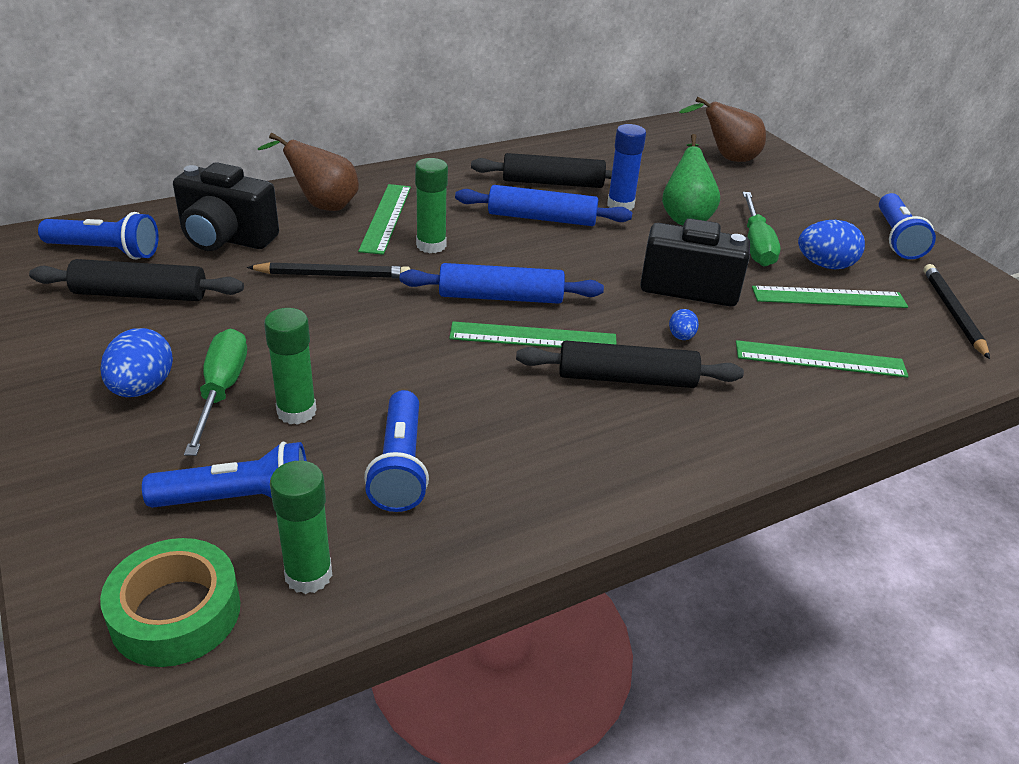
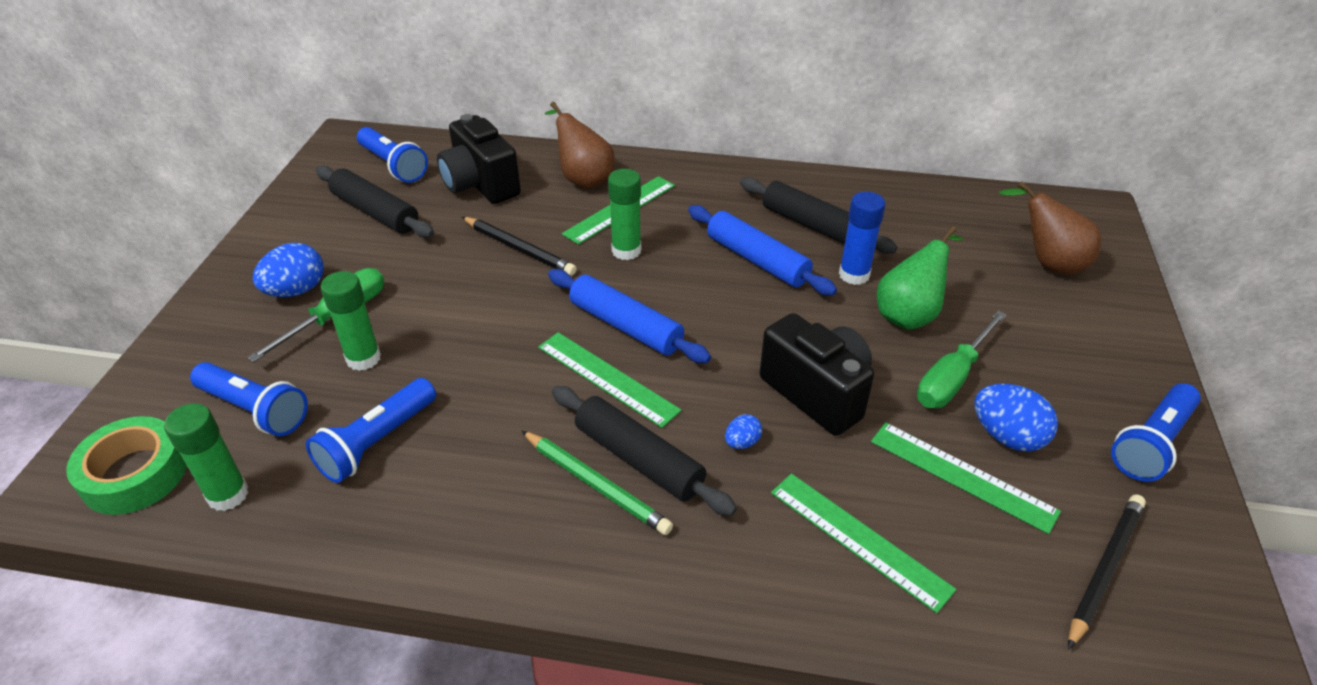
camera: 40 degrees right, 5 degrees up
(618, 409) = (596, 485): none -> green pencil

